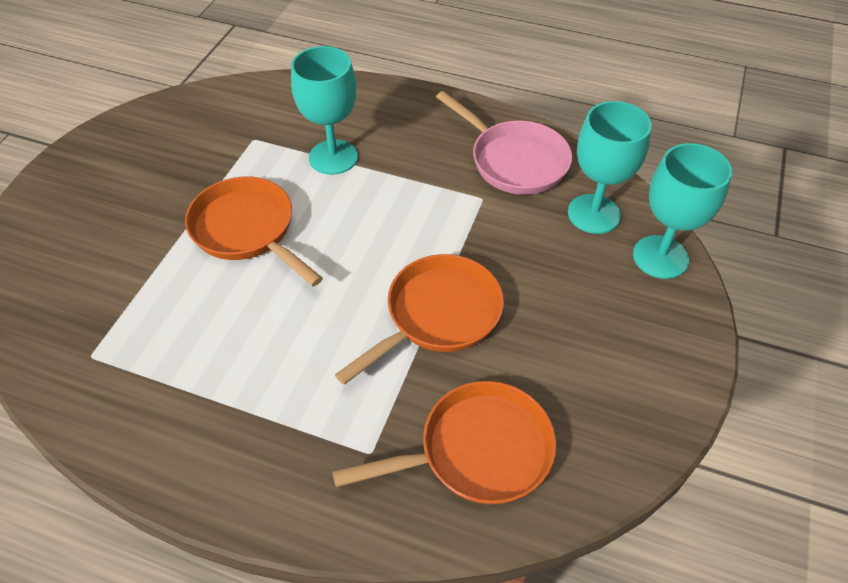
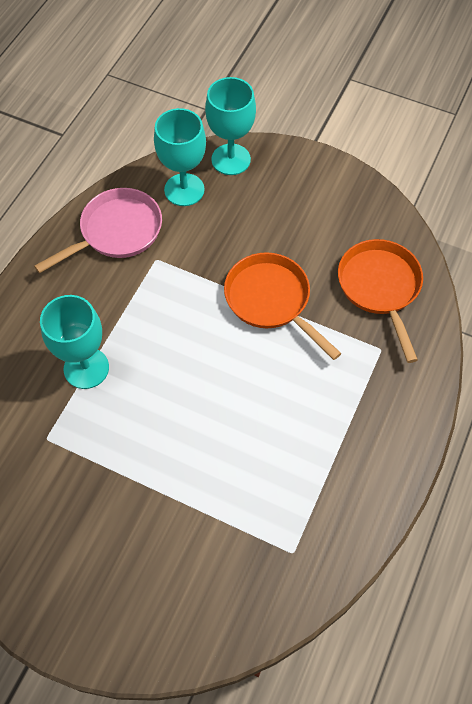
camera: 85 degrees left, 10 degrees up
(247, 230) = (167, 437): orange pan -> none

